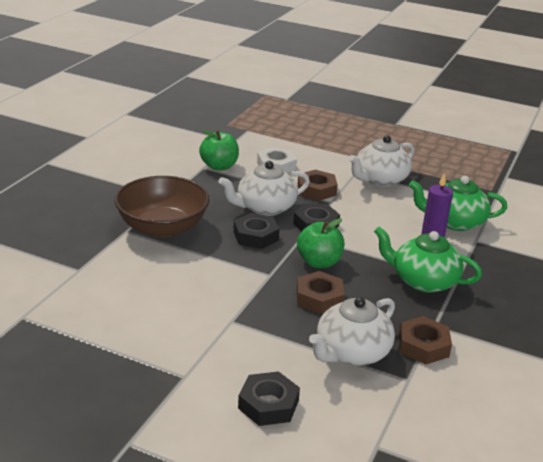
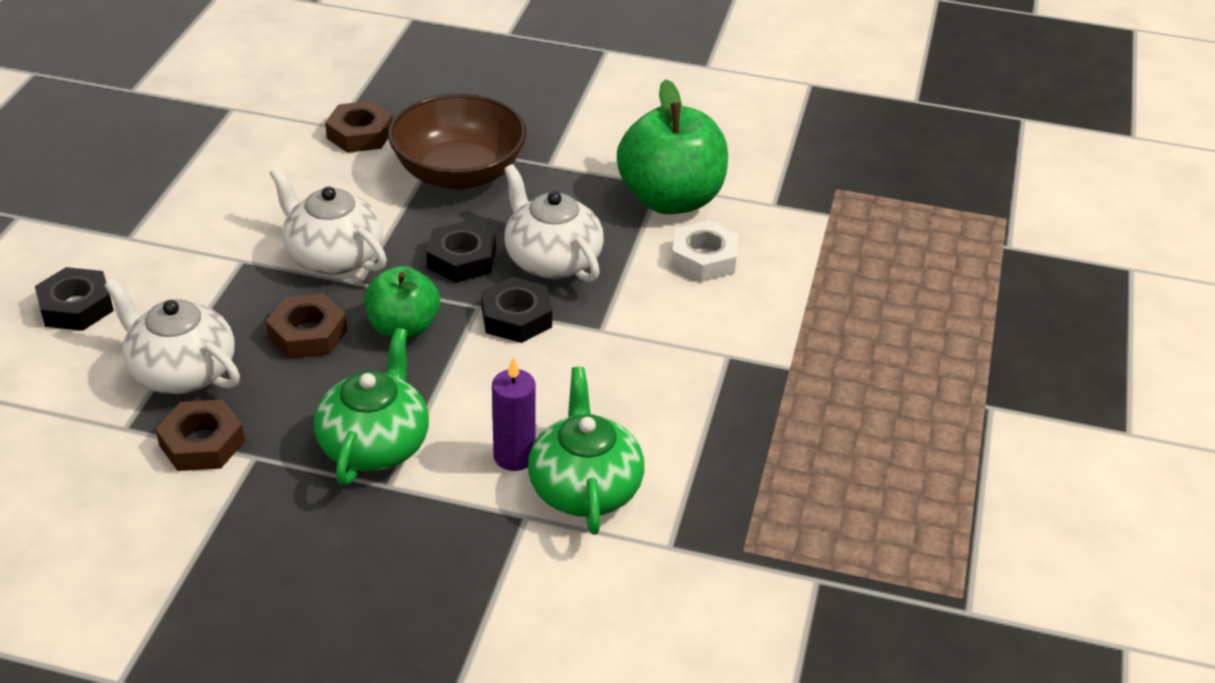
camera: 80 degrees right, 10 degrees up
(219, 166) = (671, 199): green apple -> green apple, size x1.64
(316, 190) = (635, 310): brown nut -> brown nut (360, 134)
(380, 180) = (711, 387): white teapot -> white teapot (333, 256)

